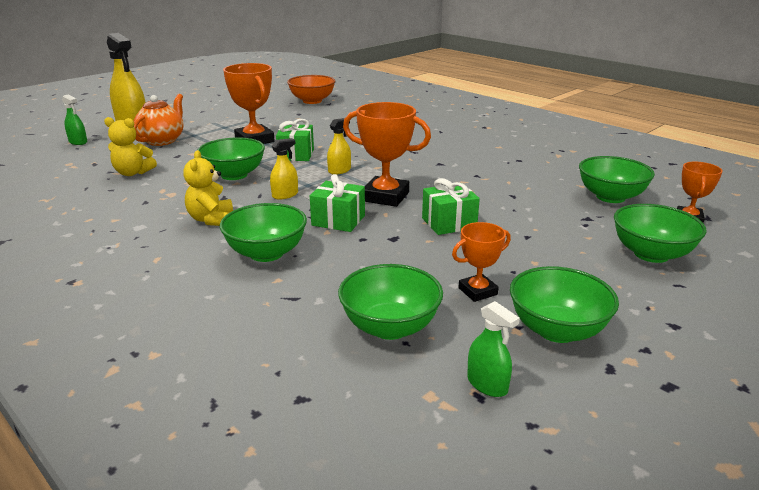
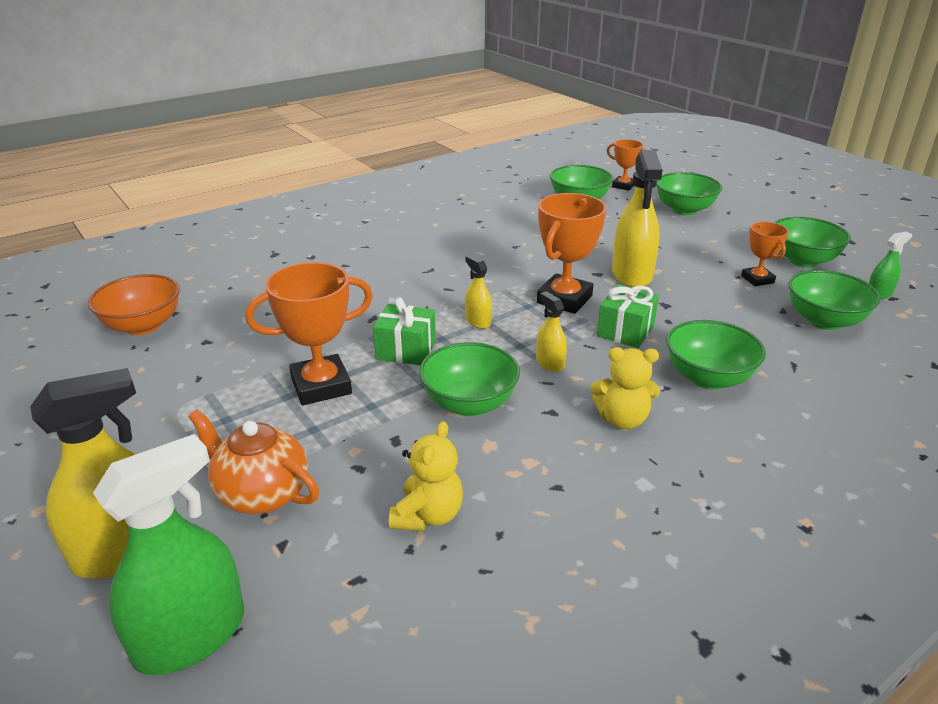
camera: 80 degrees left, 5 degrees up
(78, 142) = (191, 636): green spray bottle -> green spray bottle, size x2.01
(449, 223) = (632, 274): green gift -> yellow spray bottle

